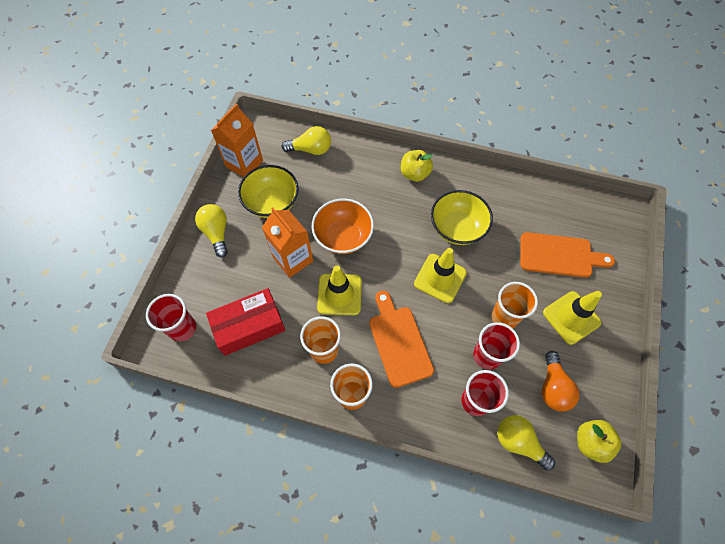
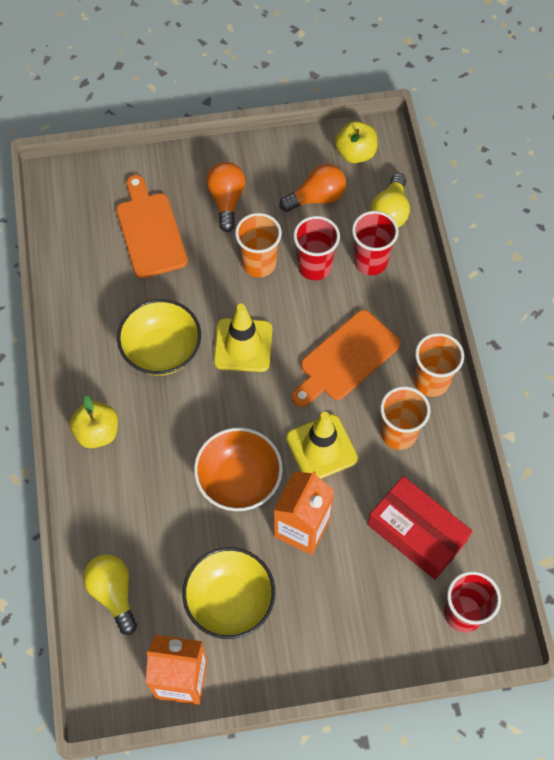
camera: 115 degrees left, 0 degrees up
(216, 233) = (313, 651): yellow light bulb -> none
(571, 317) = (226, 200): yellow traffic cone -> orange light bulb

